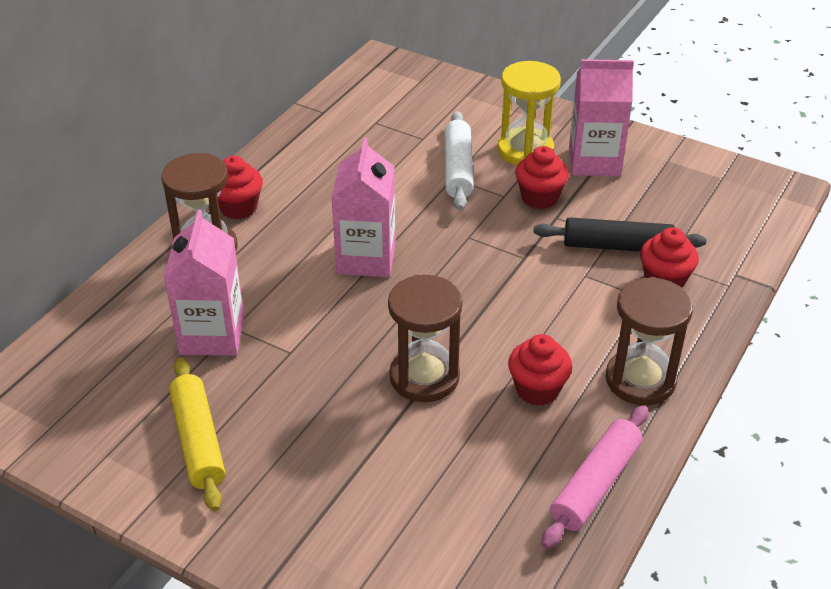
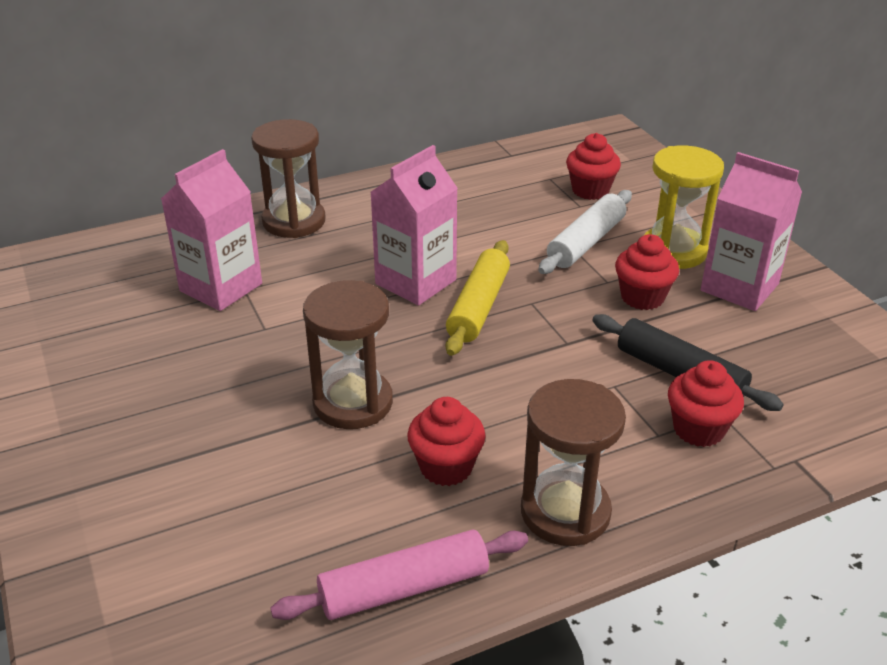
camera: 35 degrees right, 5 degrees down
(199, 441) = (114, 362): yellow rolling pin -> yellow rolling pin (479, 307)
(239, 208) = (355, 201): red cupcake -> red cupcake (590, 190)

